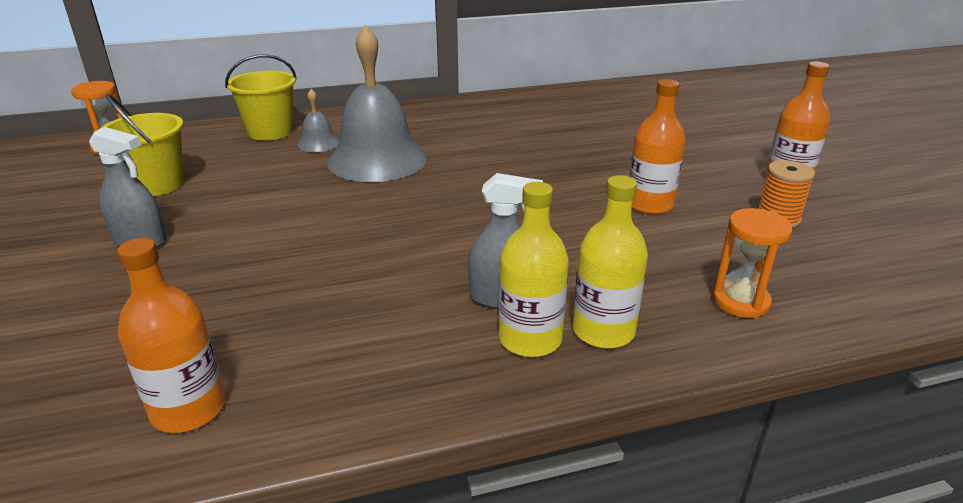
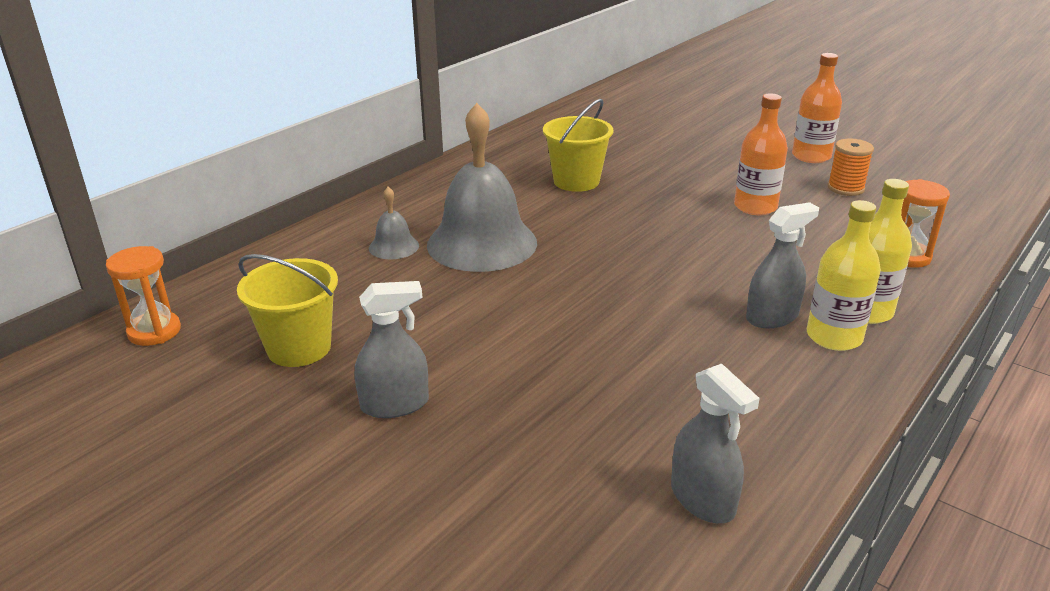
camera: 35 degrees left, 0 degrees up
(188, 409) = (702, 499): orange bottle -> grey spray bottle
(270, 132) = (318, 252): yellow bucket -> yellow bucket (576, 181)

